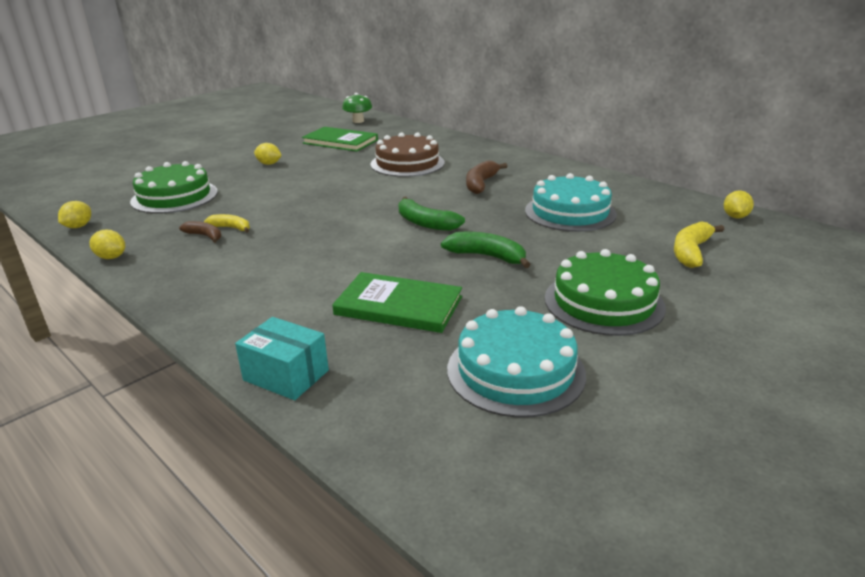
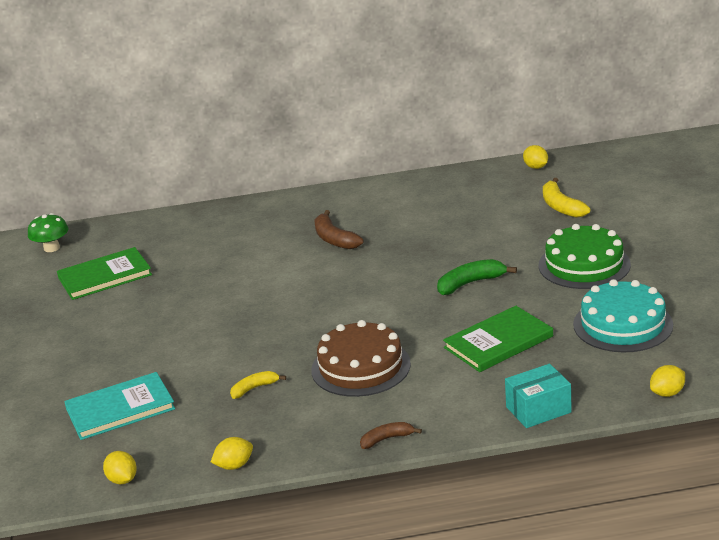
camera: 50 degrees left, 0 degrees up
(174, 196) = (120, 409): green cake -> turquoise book
(205, 236) = (253, 406): brown banana -> brown banana (386, 439)
(269, 164) = (107, 334): yellow lemon -> yellow lemon (667, 393)
(407, 163) = (230, 258): brown cake -> brown cake (361, 367)
(425, 223) = (378, 290): green banana -> none
(570, 212) = (444, 223): turquoise cake -> none

